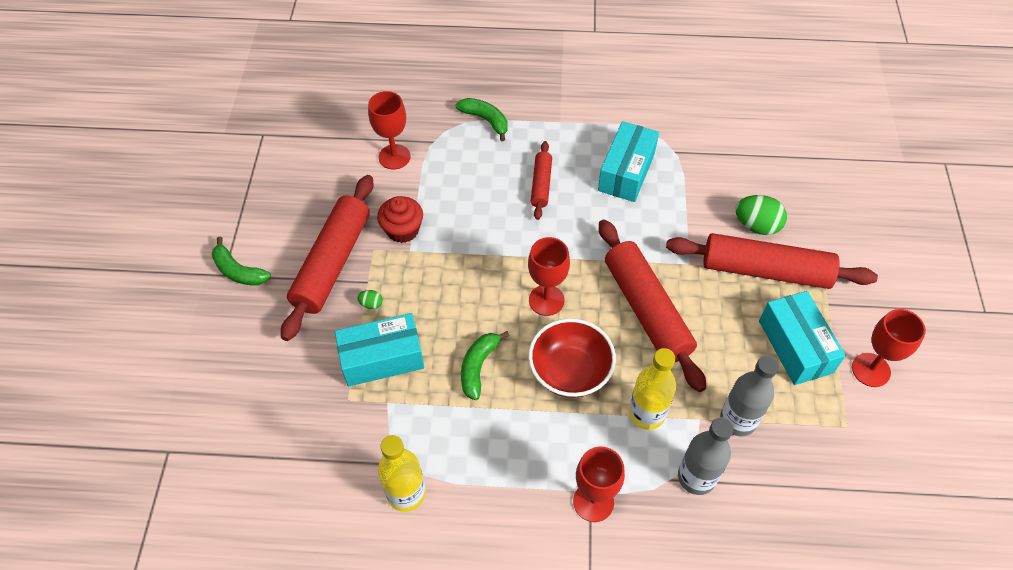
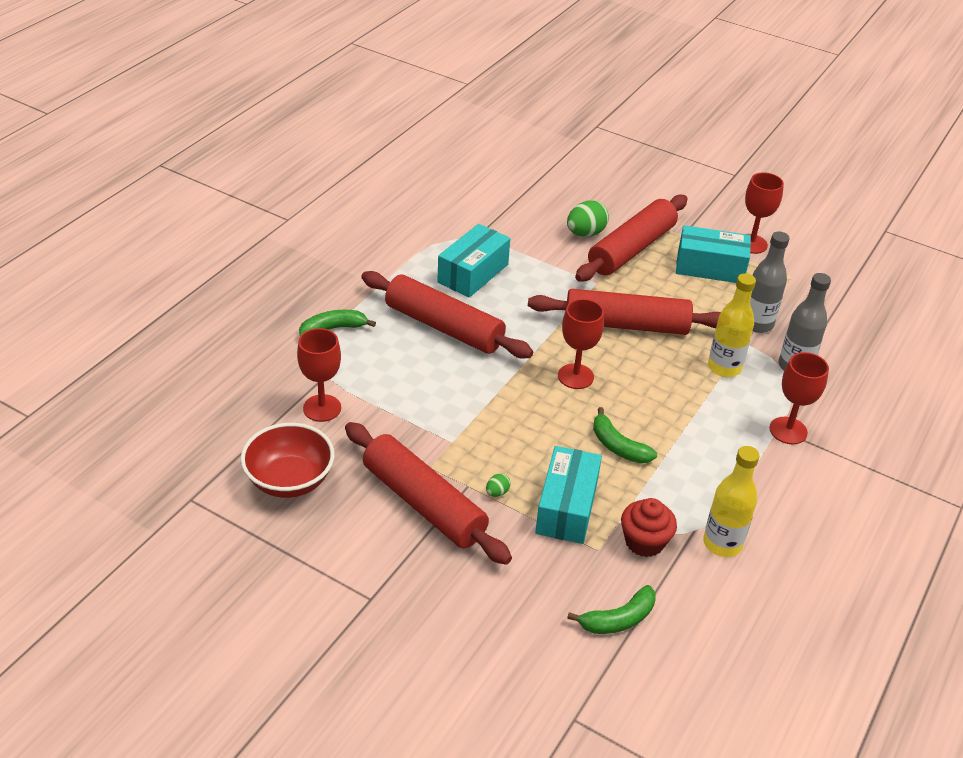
camera: 65 degrees left, 15 degrees down
(238, 271) = (375, 583): green banana -> green banana (618, 619)
(402, 230) = (423, 437): red cupcake -> red cupcake (644, 542)
(541, 184) = (444, 327): red rolling pin -> red rolling pin, size x1.95
(570, 372) = (658, 393): red bowl -> red bowl (289, 480)
(626, 172) = (473, 273): turquoise box -> turquoise box turned 75 degrees clockwise

